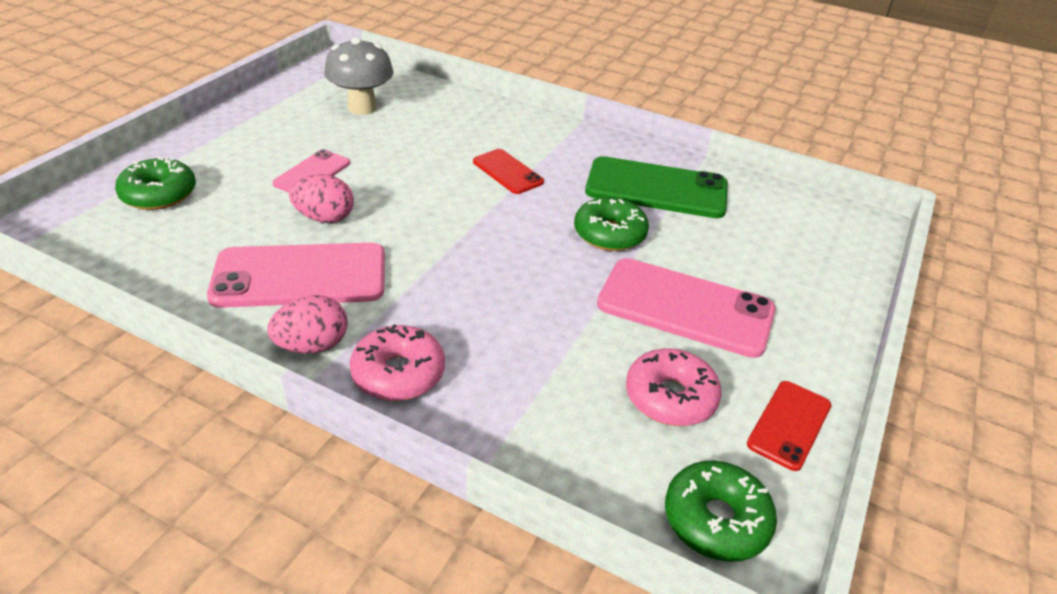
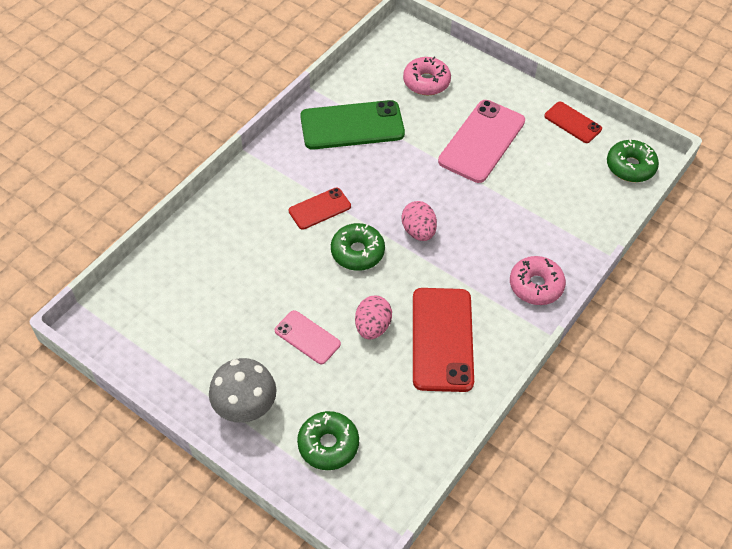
camera: 80 degrees left, 15 degrees up
(300, 276) = (442, 339): pink phone -> red phone
(312, 346) = (512, 329): pink egg -> pink egg (418, 231)
(362, 108) = (197, 303): grey mushroom -> grey mushroom (245, 409)
(609, 234) = (405, 162): green donut -> green donut (357, 252)
(656, 189) = (352, 126): green phone -> green phone turned 60 degrees clockwise
(670, 397) = (554, 165): pink donut -> pink donut (426, 82)

